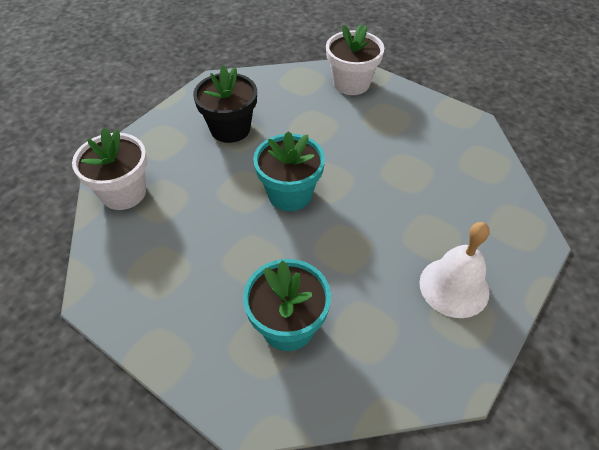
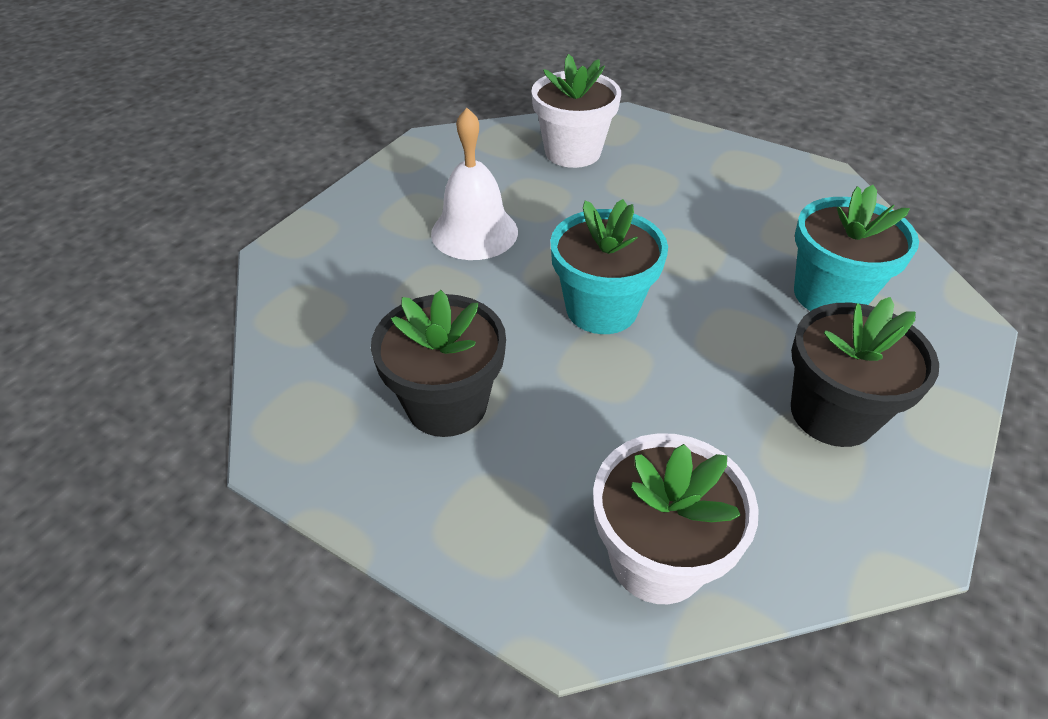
camera: 95 degrees left, 5 degrees down
(182, 290) = (832, 413): none -> black flower pot
(351, 83) = (322, 251): white flower pot -> white flower pot (572, 152)
(454, 287) = (710, 171): white bell -> white bell (474, 232)

